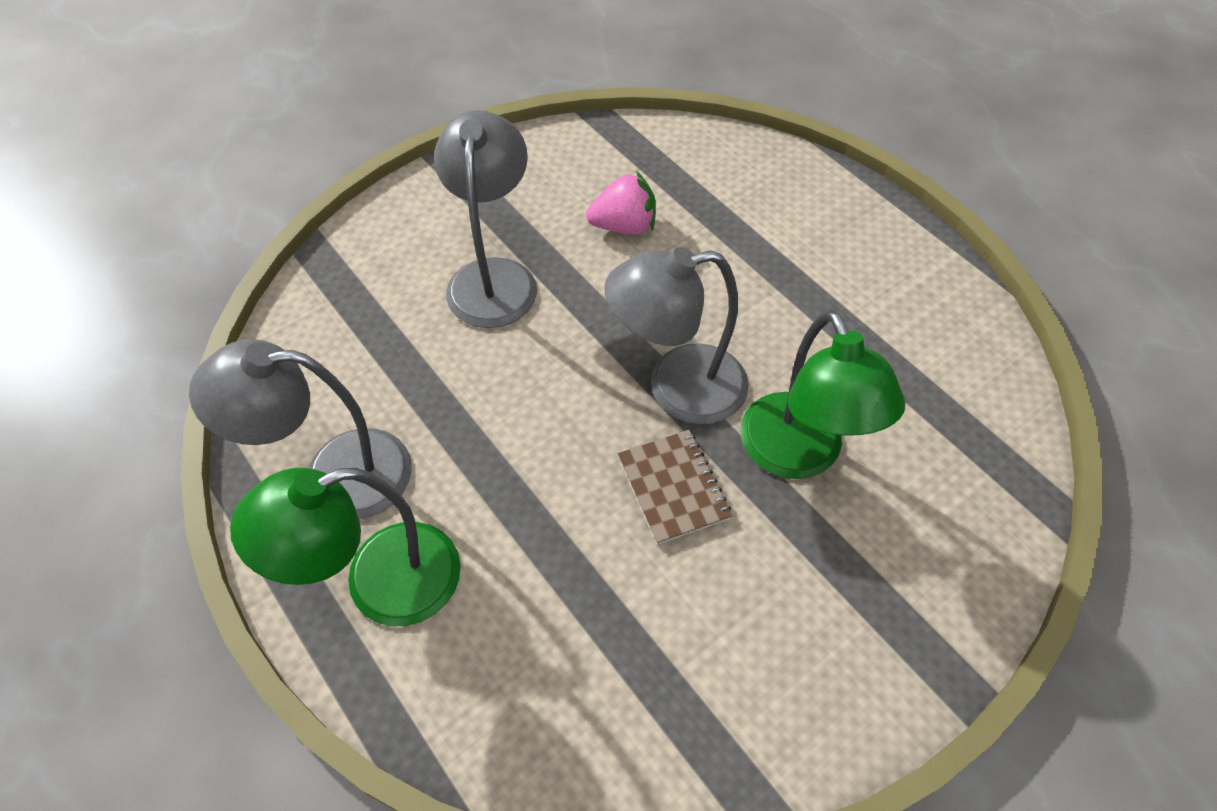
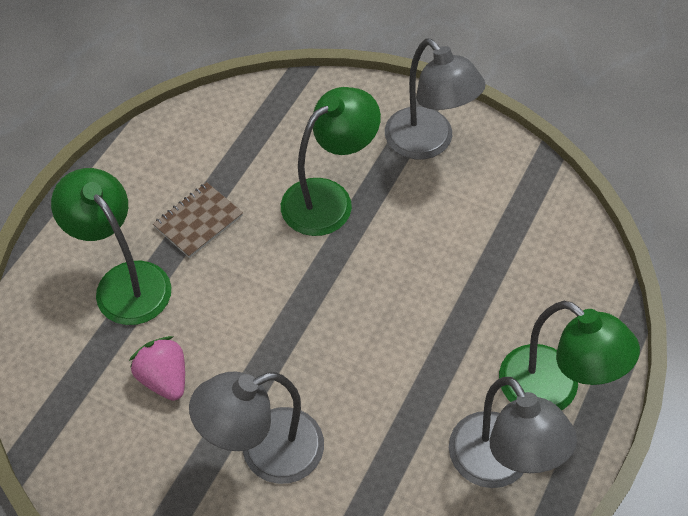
camera: 115 degrees left, 0 degrees up
(673, 488) = (390, 256): brown notebook -> brown notebook (198, 221)
(677, 388) = (310, 282): grey lamp -> grey lamp (428, 143)
(760, 226) = (124, 281): none -> green lamp

